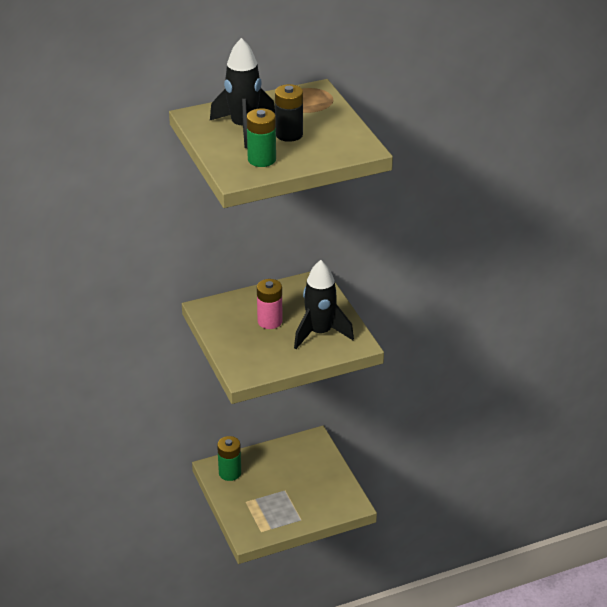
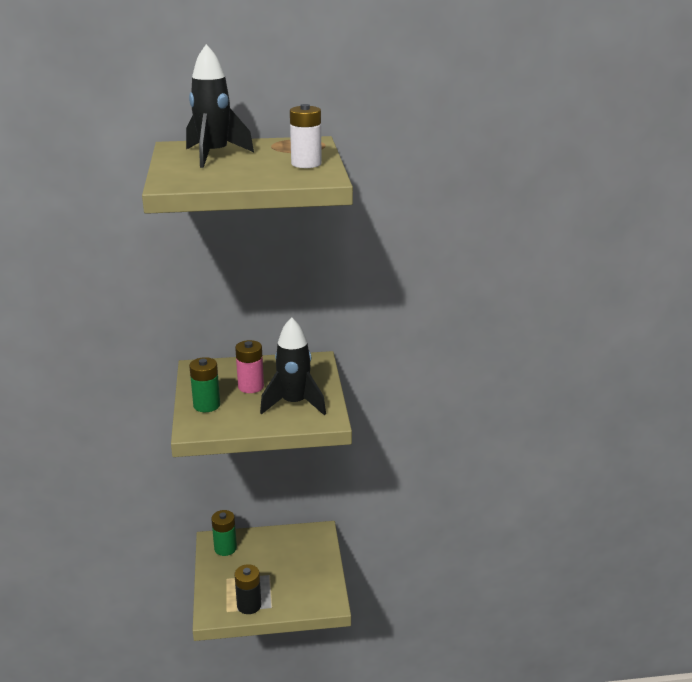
camera: 15 degrees right, 10 degrees down
(261, 159) = (208, 176): green battery -> green battery (206, 405)
(289, 134) = (255, 163): black battery -> black battery (249, 605)
(335, 129) = (306, 164): none -> white battery

